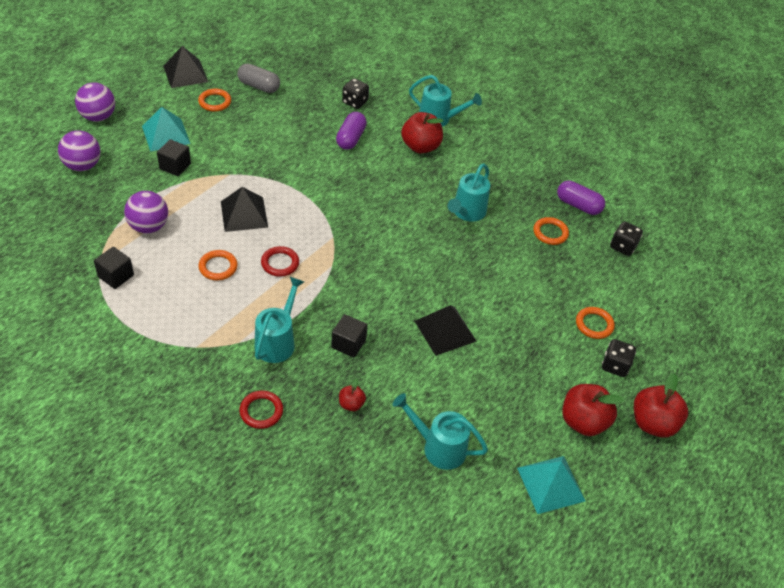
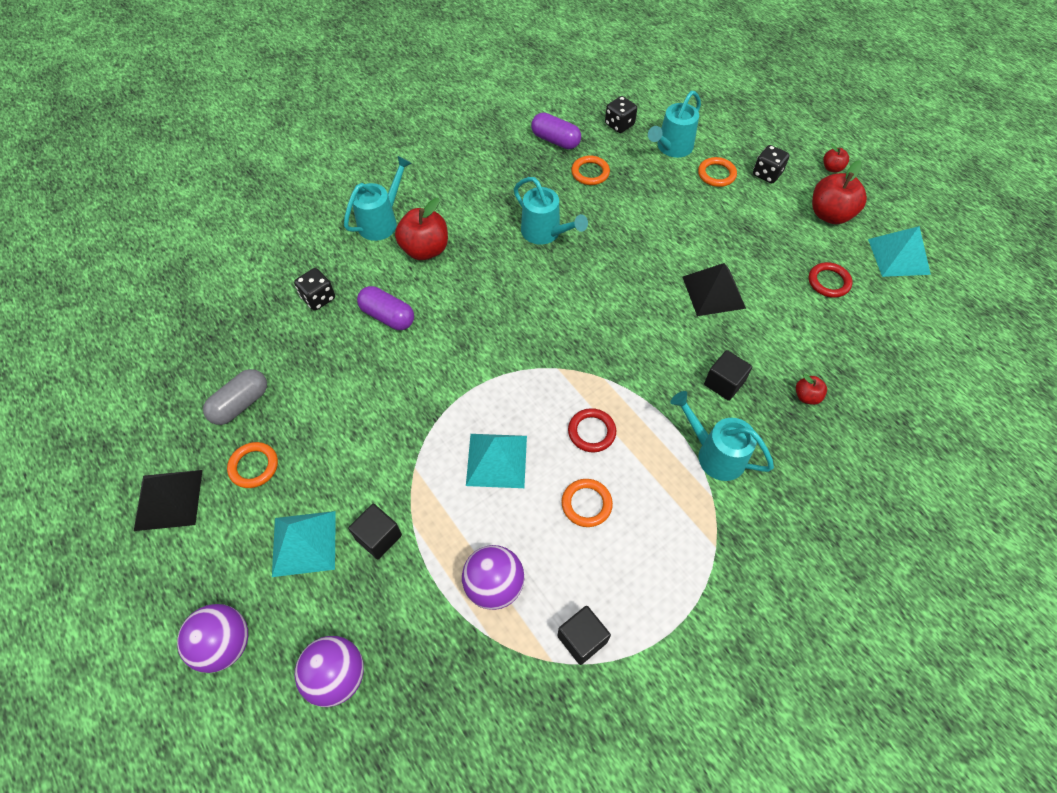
camera: 70 degrees left, 10 degrees up
(244, 214) = (496, 460): black pyramid -> turquoise pyramid
(261, 411) = (814, 486): red ring -> red ring (828, 282)
(438, 447) = (860, 332): turquoise watering can -> turquoise watering can (671, 148)
(578, 205) = (555, 140): purple capsule -> purple capsule turned 75 degrees clockwise
(653, 423) = (832, 168): red apple -> red apple, size x0.51

